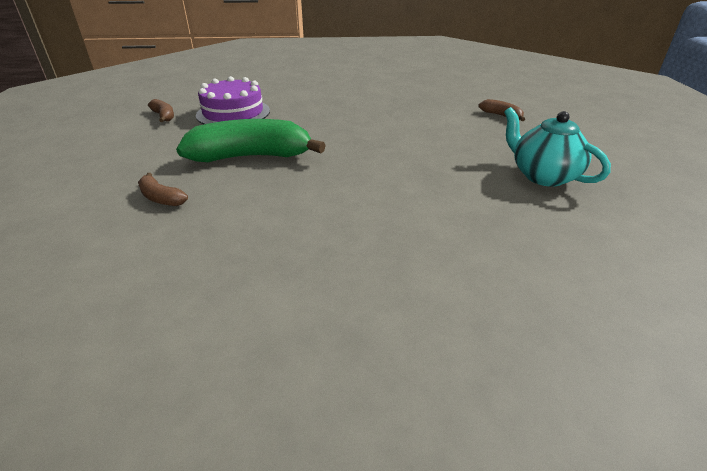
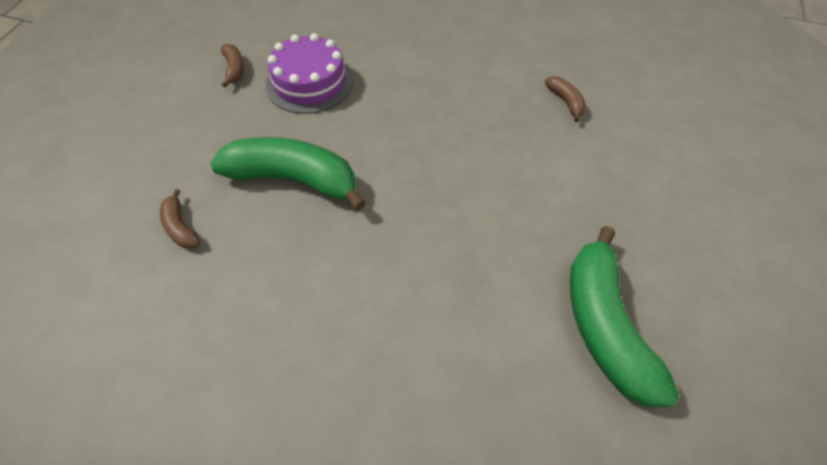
camera: 20 degrees right, 20 degrees up
(501, 116) = (634, 181): brown banana -> brown banana (565, 102)
(543, 176) = (604, 325): turquoise teapot -> green banana

